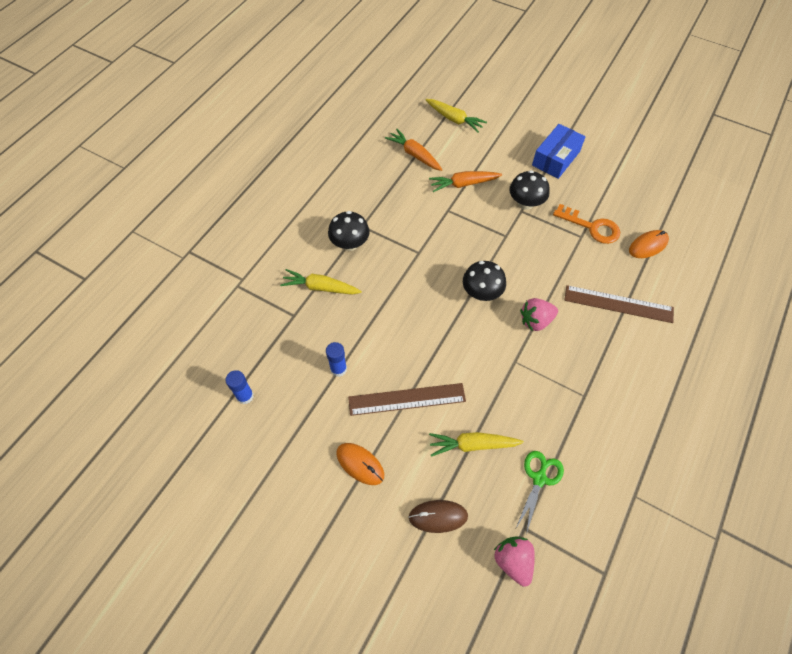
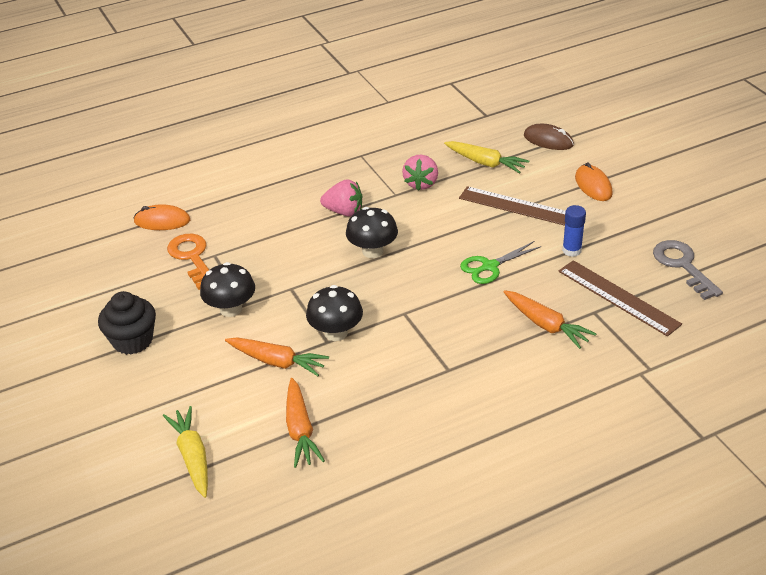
camera: 145 degrees left, 20 degrees down
(245, 396) = (682, 266): blue glue stick -> grey key
(320, 287) = (546, 325): yellow carrot -> orange carrot
(350, 244) = (479, 355): black mushroom -> black mushroom (336, 333)
(513, 561) = (509, 106): pink strawberry -> pink strawberry (421, 183)
(539, 478) = (449, 130): green scissors -> green scissors (490, 266)
(556, 158) = (132, 340): blue box -> black cupcake
(618, 304) = (253, 194): brown ruler -> brown ruler (618, 297)

